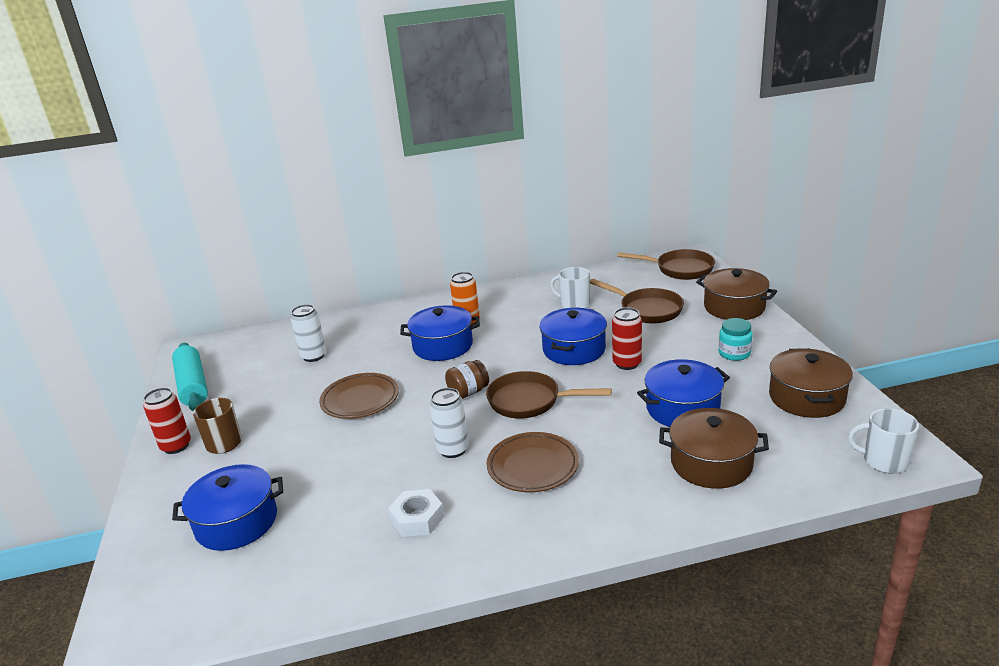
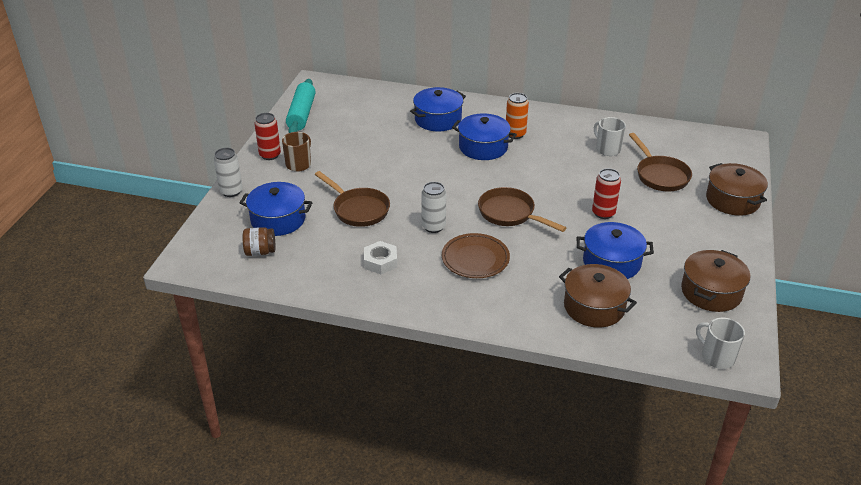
camera: 25 degrees right, 10 degrees up
(313, 356) = (390, 121): white can -> white can (231, 191)
(360, 400) = (399, 167): brown plate -> none
(468, 392) = (474, 190): brown jar -> brown jar (260, 251)
(574, 349) = (574, 187): blue pot -> blue pot (438, 119)
(680, 269) = (722, 149): brown pan -> brown pan (358, 209)
(734, 353) = (692, 237): turquoise jar -> none

